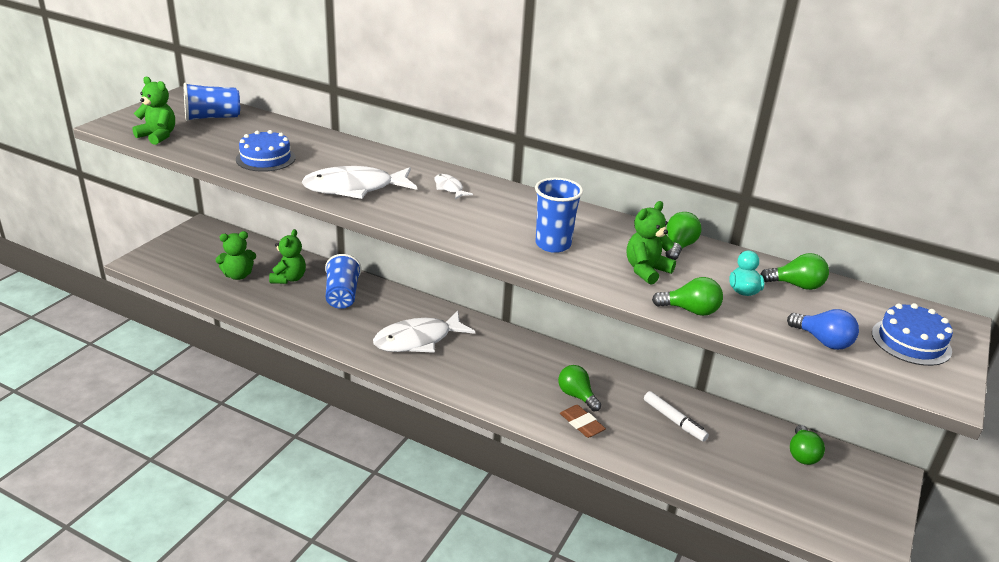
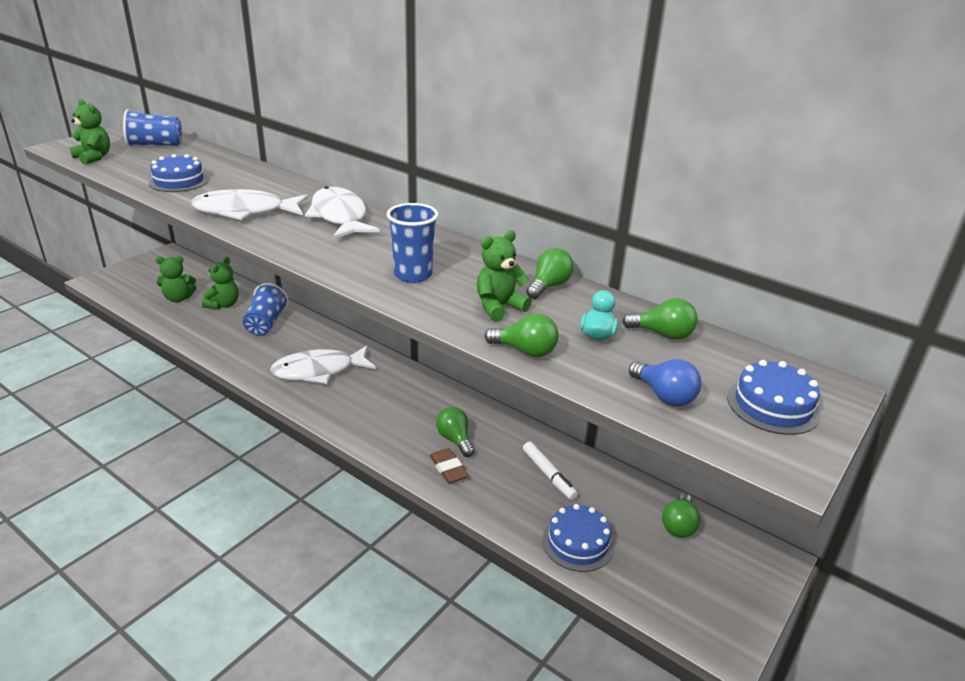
camera: 10 degrees right, 0 degrees up
(449, 188) = (339, 216): white fish -> white fish, size x2.15
(722, 479) = (578, 543): none -> blue cake

